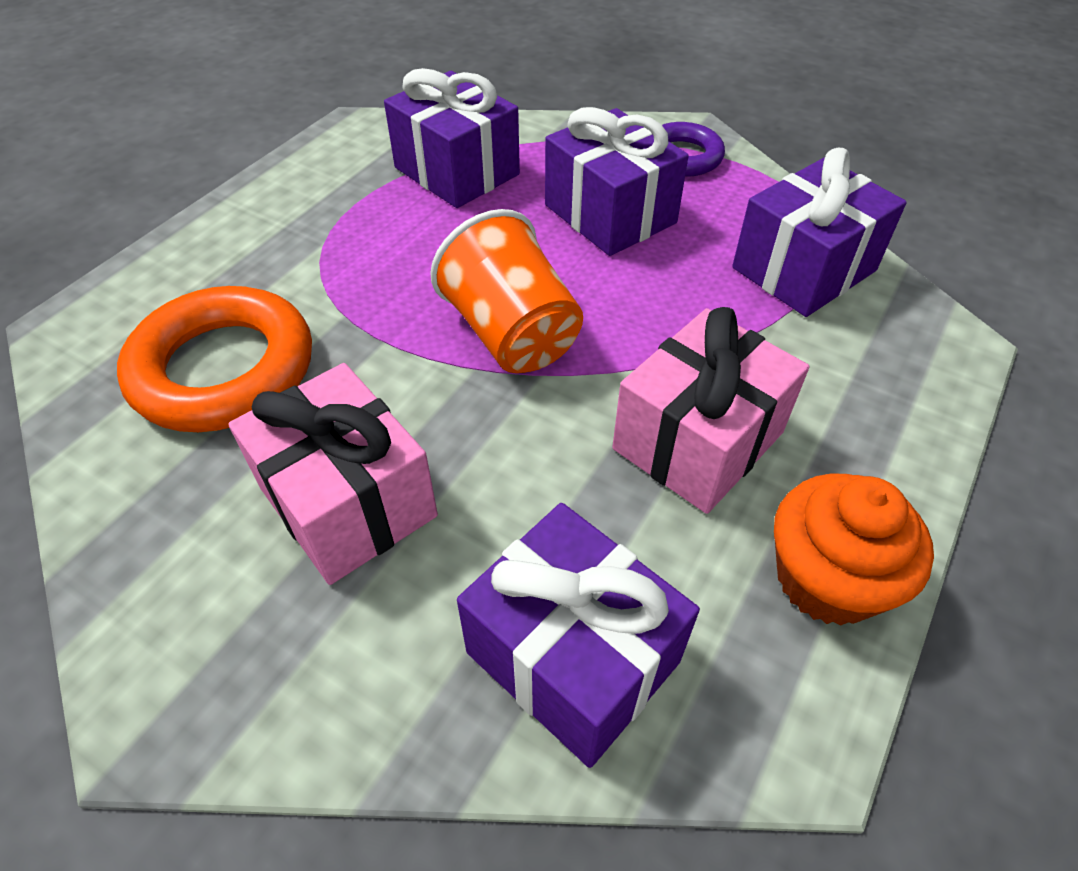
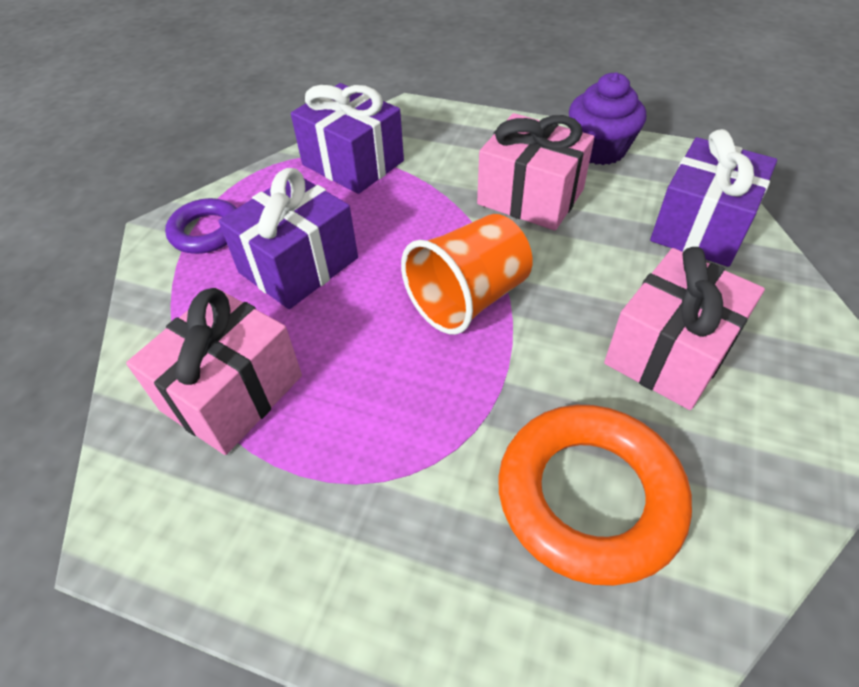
camera: 100 degrees left, 0 degrees up
(456, 171) = (232, 393): purple gift -> pink gift
(827, 579) = (599, 150): orange cupcake -> purple cupcake

